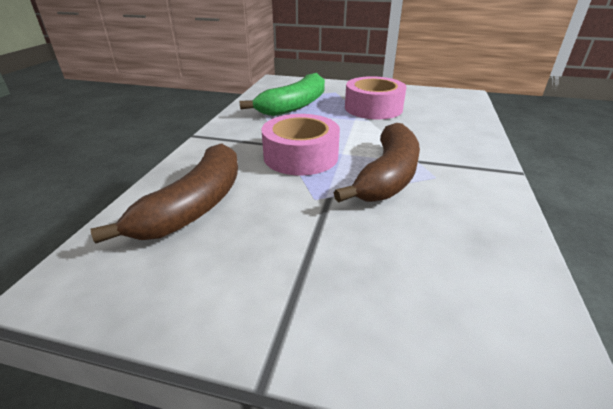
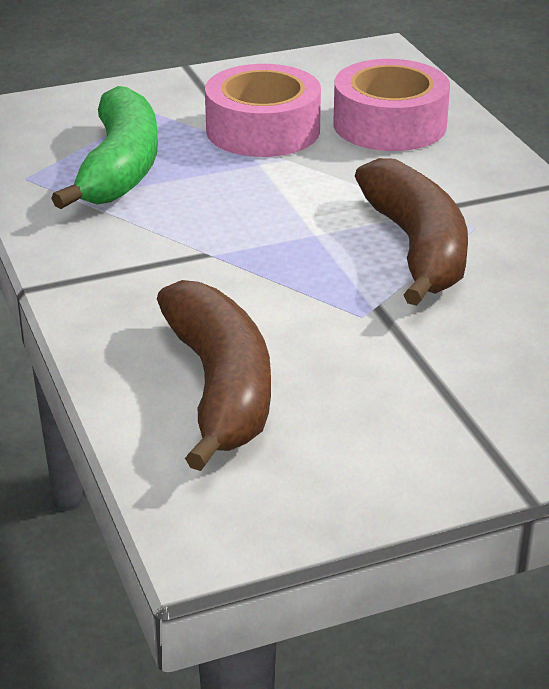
camera: 35 degrees left, 0 degrees up
(300, 156) = (262, 261): pink tape -> pink tape (389, 124)

